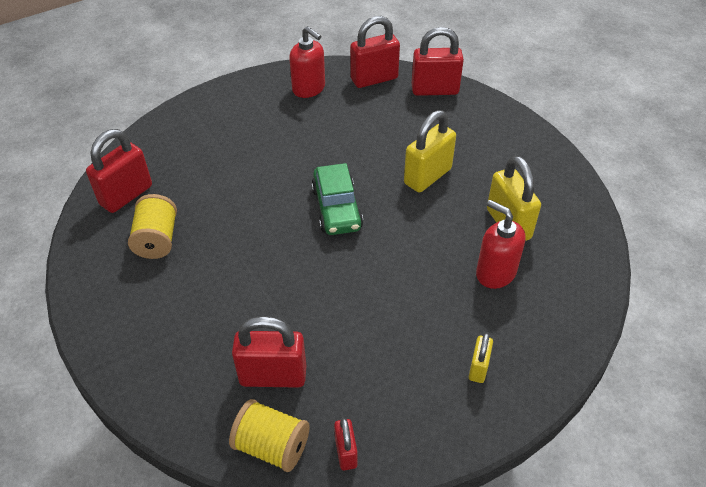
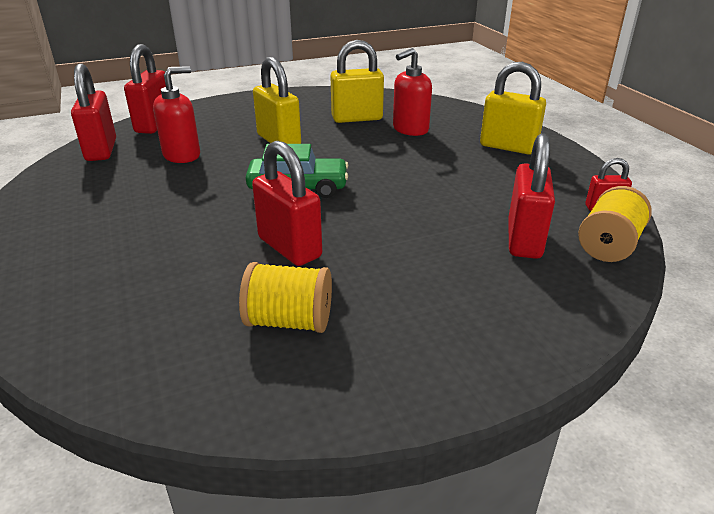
camera: 80 degrees left, 15 degrees down
(126, 195) = (171, 356): red padlock -> red padlock (289, 247)
(309, 89) = (74, 188): red soap dispenser -> red soap dispenser (182, 155)
(478, 368) = (508, 147): yellow padlock -> yellow padlock, size x1.85

